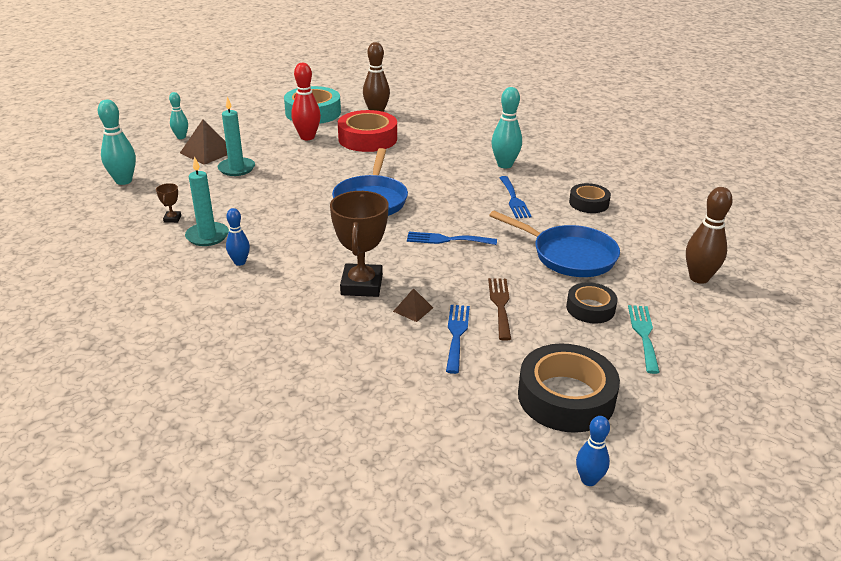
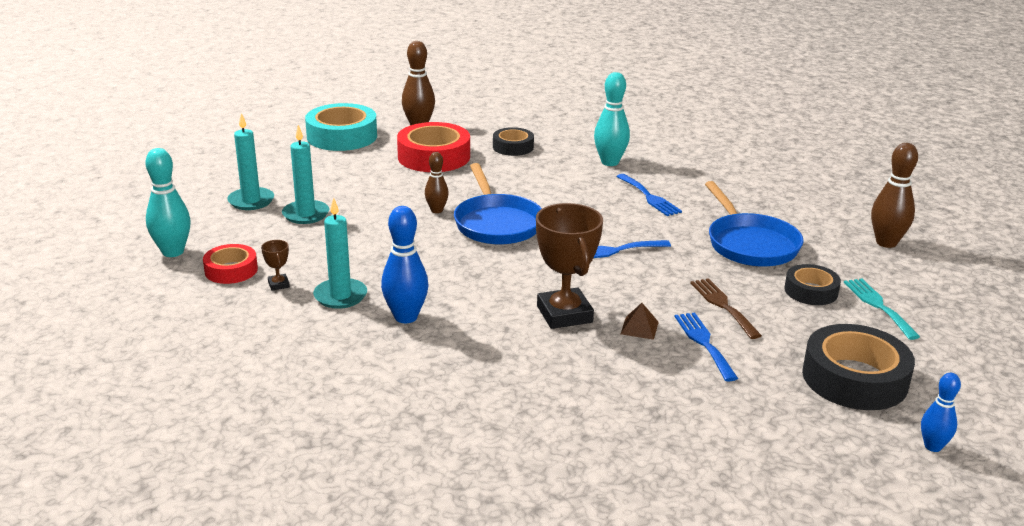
camera: 20 degrees left, 5 degrees down
(150, 202) = (231, 270): none -> red tape
(181, 137) = (200, 189): turquoise bowling pin -> none
(207, 152) = (251, 201): brown pyramid -> turquoise candle
(240, 262) = (406, 317): blue bowling pin -> blue bowling pin, size x1.63
(307, 137) = (360, 165): red bowling pin -> none
(334, 182) = (436, 210): none -> brown bowling pin
(569, 256) = (750, 244): blue pan -> blue pan turned 60 degrees clockwise
(588, 203) = (727, 188): black tape -> black tape (513, 147)

